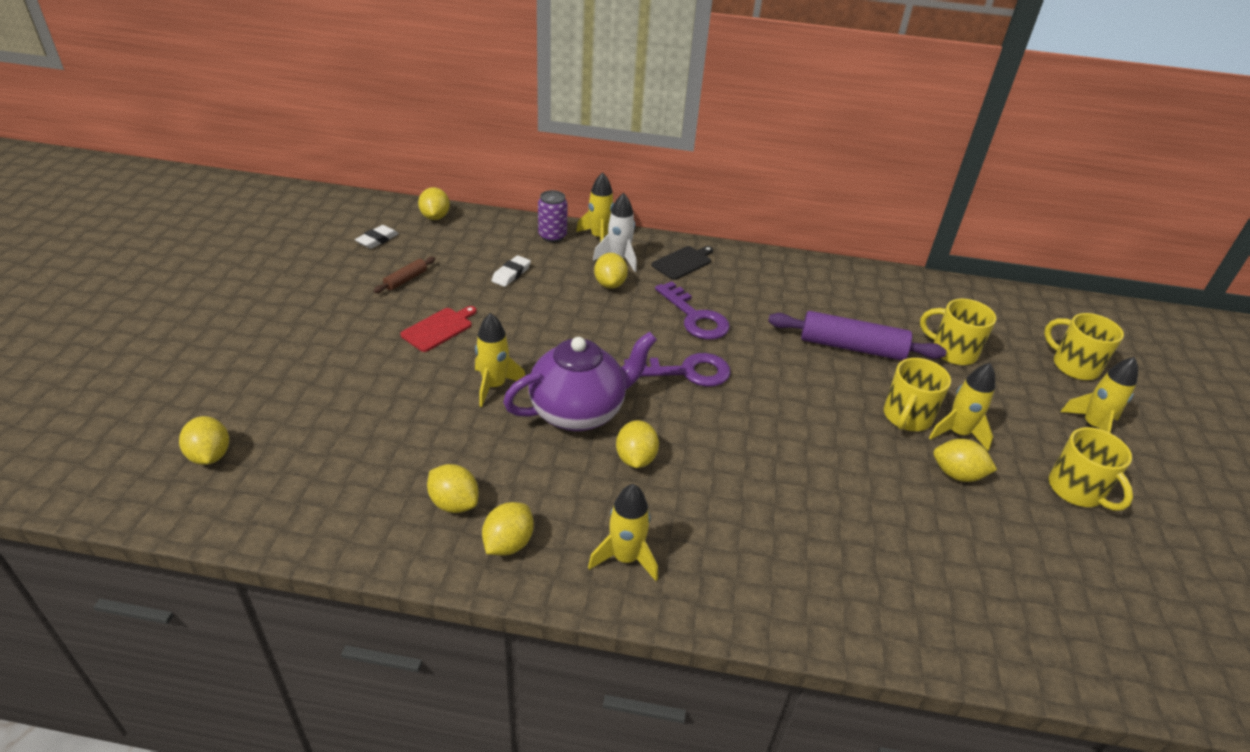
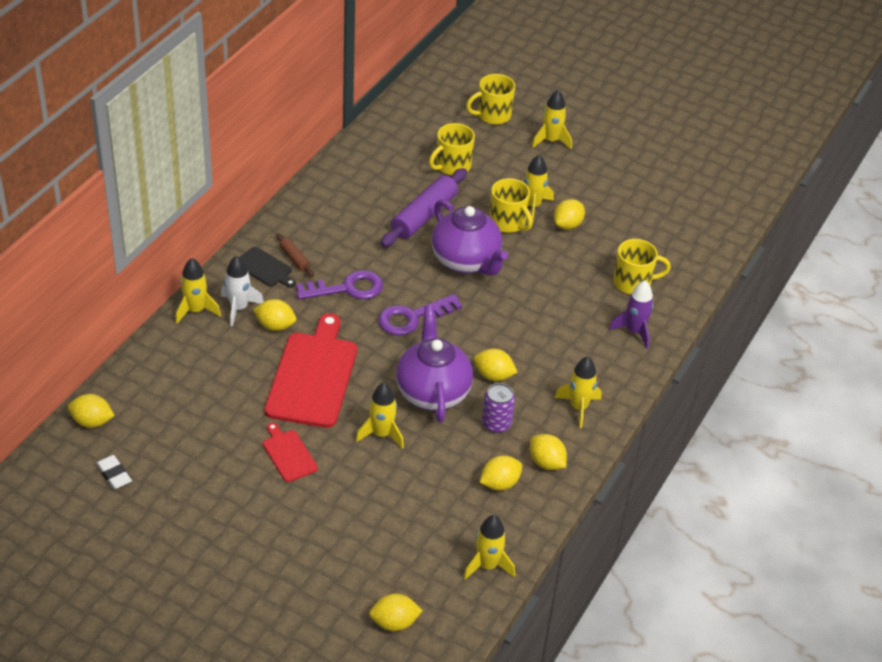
camera: 70 degrees left, 5 degrees up
(311, 520) = (487, 565): none -> yellow rocket
(406, 280) = (199, 464): brown rolling pin -> brown rolling pin (295, 259)
(511, 274) = (226, 387): white eraser -> none
(552, 236) = (175, 342): purple can -> purple can (496, 424)
(555, 321) = (313, 376): none -> red cutting board
(683, 262) = (265, 268): black cutting board -> black cutting board turned 150 degrees clockwise
(686, 372) = (412, 317): purple key -> purple key turned 135 degrees counterclockwise
(809, 395) = (466, 261): none -> purple teapot
(814, 594) = (634, 331): none -> purple rocket
(1077, 490) = (600, 179): yellow mug -> yellow mug (633, 283)

